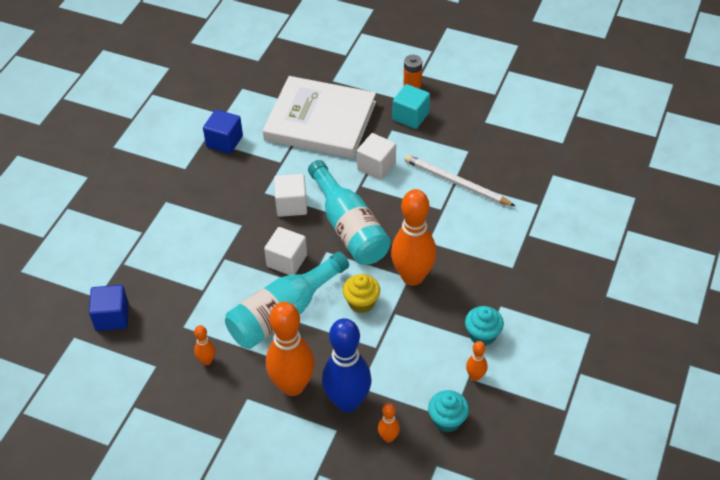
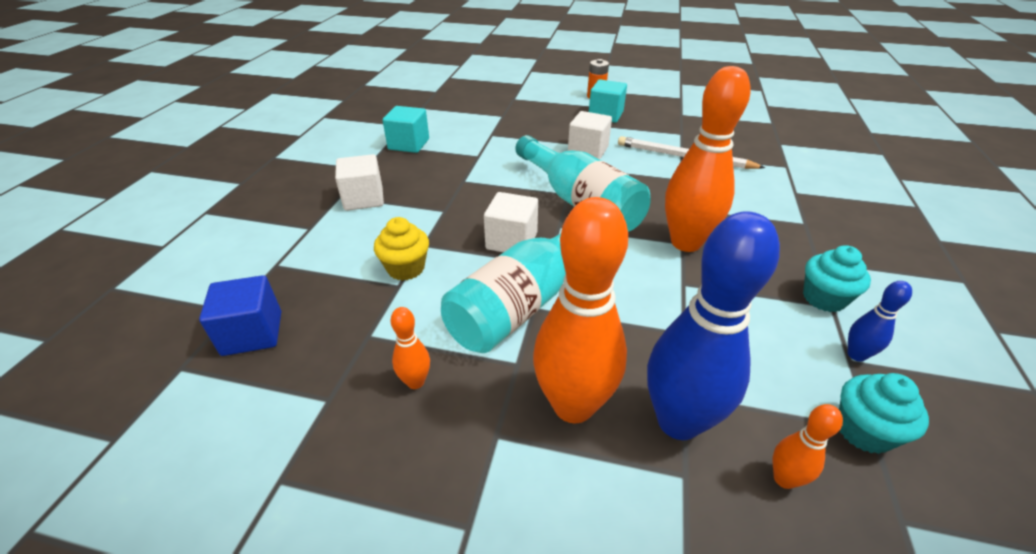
camera: 10 degrees left, 10 degrees down
(224, 141) = (409, 144): blue cube -> turquoise cube
(291, 205) = (501, 188): white cube -> white cube (363, 199)
(320, 121) = (512, 124): white book -> none
(361, 302) = (632, 277): yellow cupcake -> yellow cupcake (406, 268)
(475, 376) = (856, 355): orange bowling pin -> blue bowling pin

